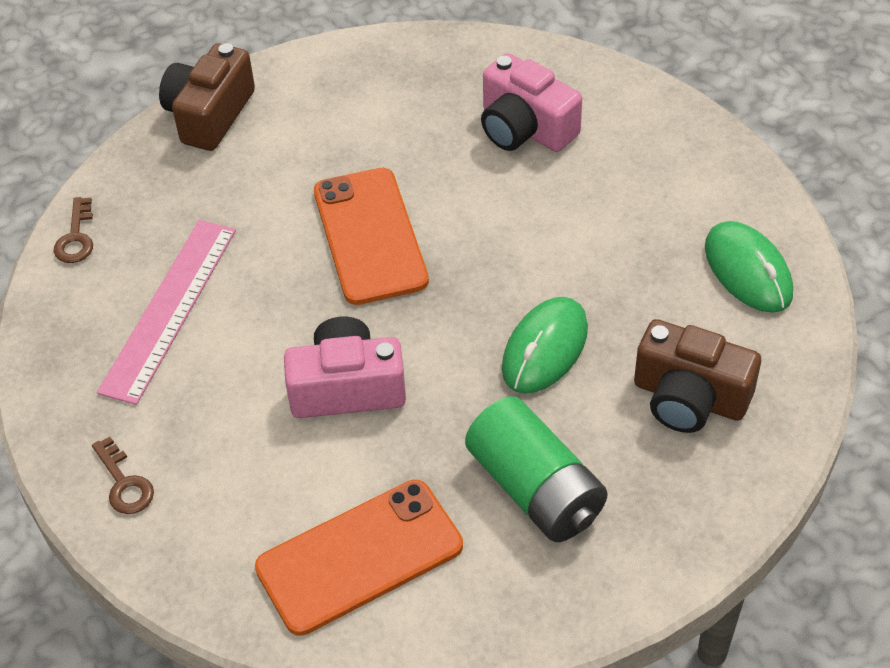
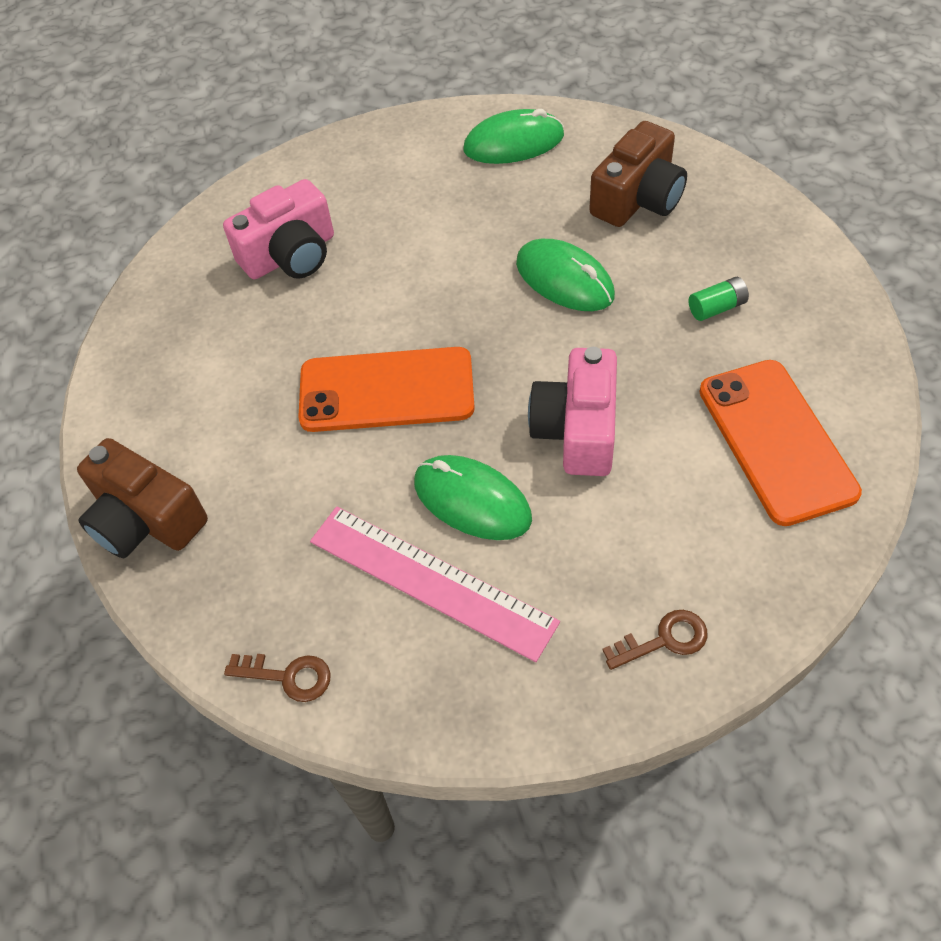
camera: 75 degrees left, 5 degrees up
(254, 322) = (472, 501): none -> green mouse
(535, 489) = (717, 308): green battery -> green battery, size x0.43

